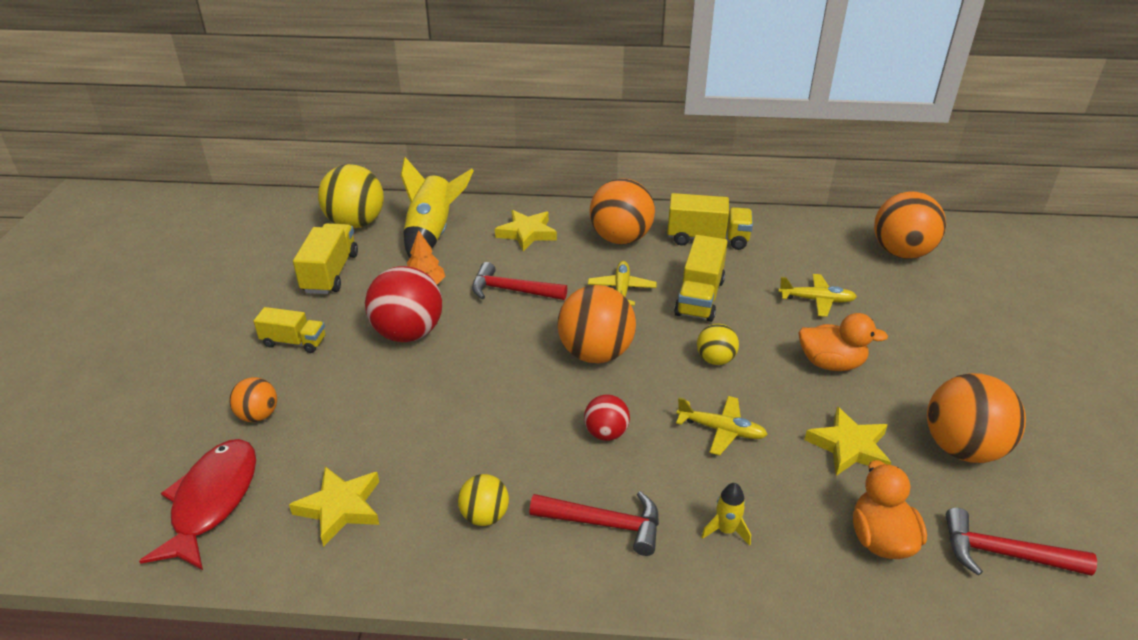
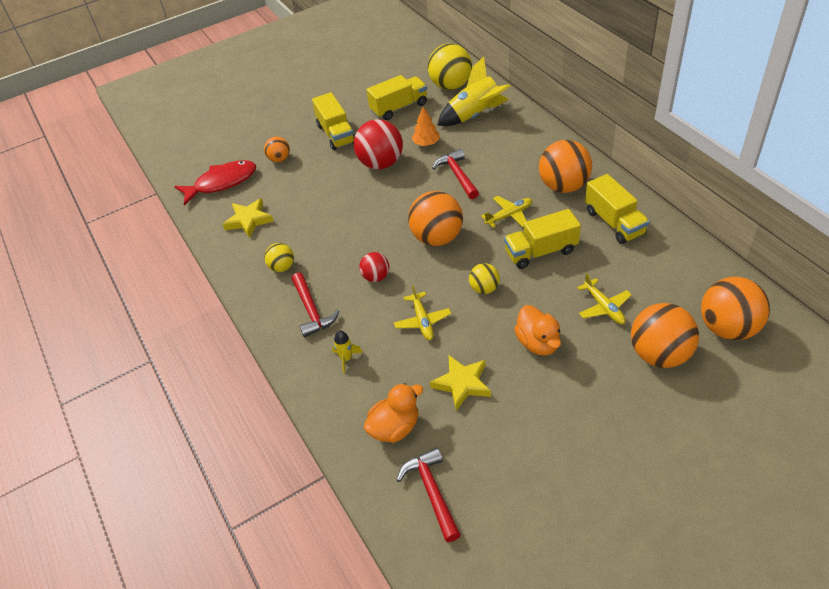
camera: 60 degrees right, 10 degrees up
(294, 342) = (336, 134): yellow truck -> yellow truck, size x1.52
(527, 233) = (520, 147): yellow star -> none
(962, 448) = (515, 441): orange ball -> orange ball (659, 354)

